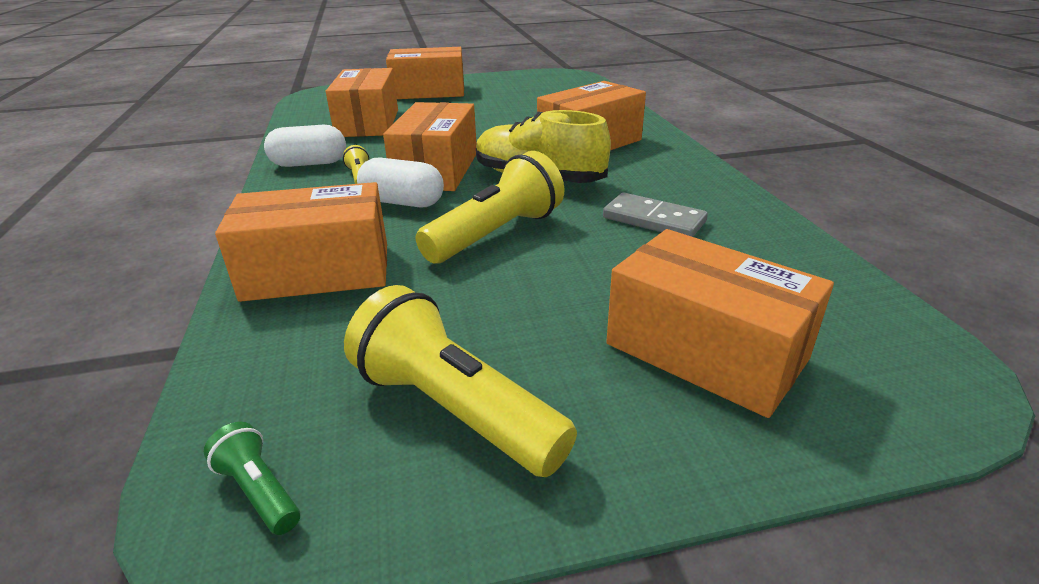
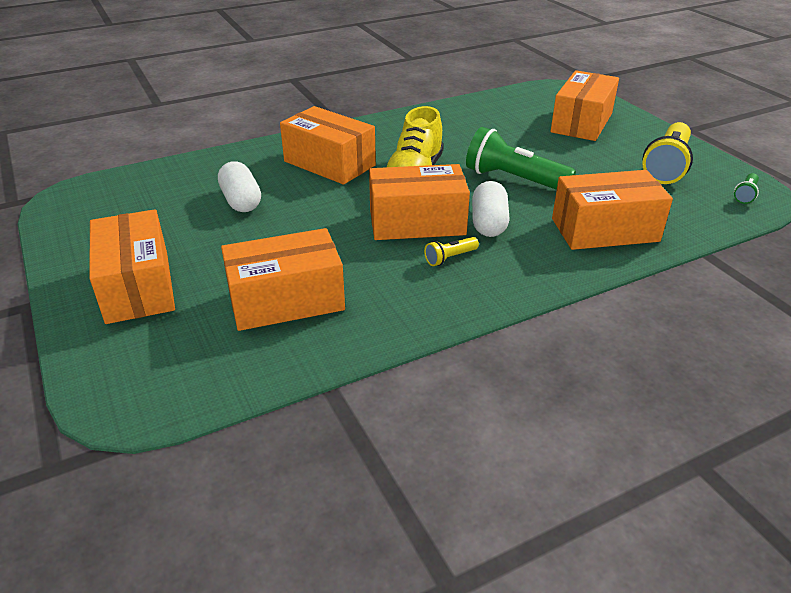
camera: 105 degrees left, 5 degrees up
(309, 164) = (431, 300): white capsule -> white capsule (241, 201)
(317, 271) = (605, 230): orange box -> orange box turned 75 degrees counterclockwise
(496, 234) = (513, 179): yellow flashlight -> green flashlight
(654, 220) = (463, 135): grey domino -> none

